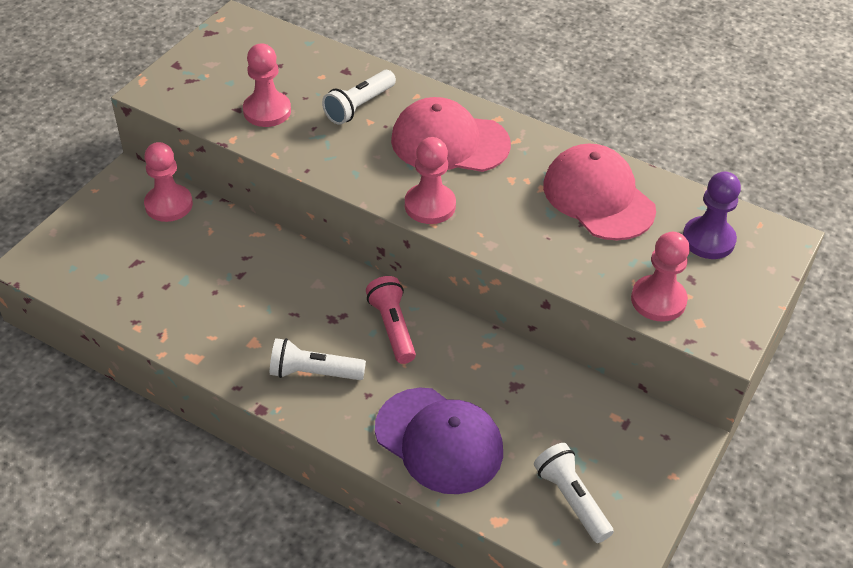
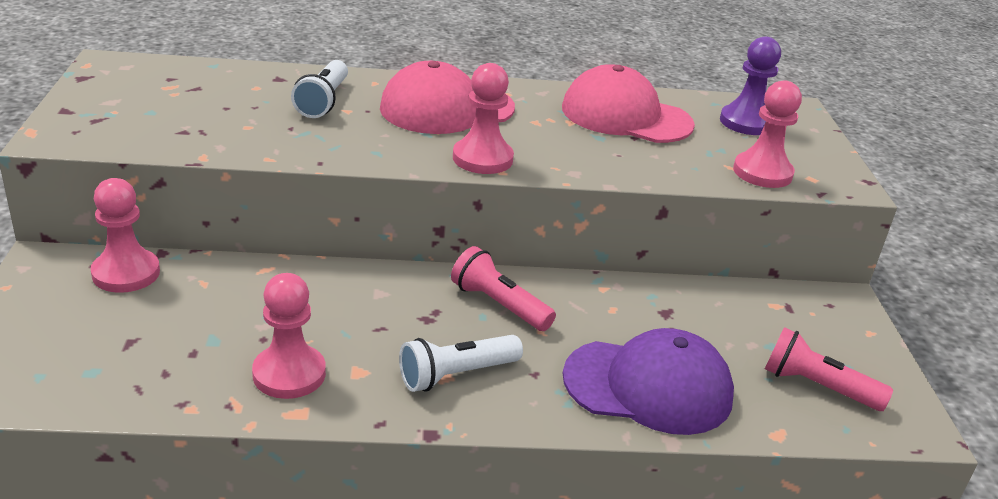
camera: 35 degrees left, 15 degrees down
(267, 111) = (221, 125): pink pawn -> pink pawn (289, 374)
(571, 499) = (817, 387): white flashlight -> pink flashlight

